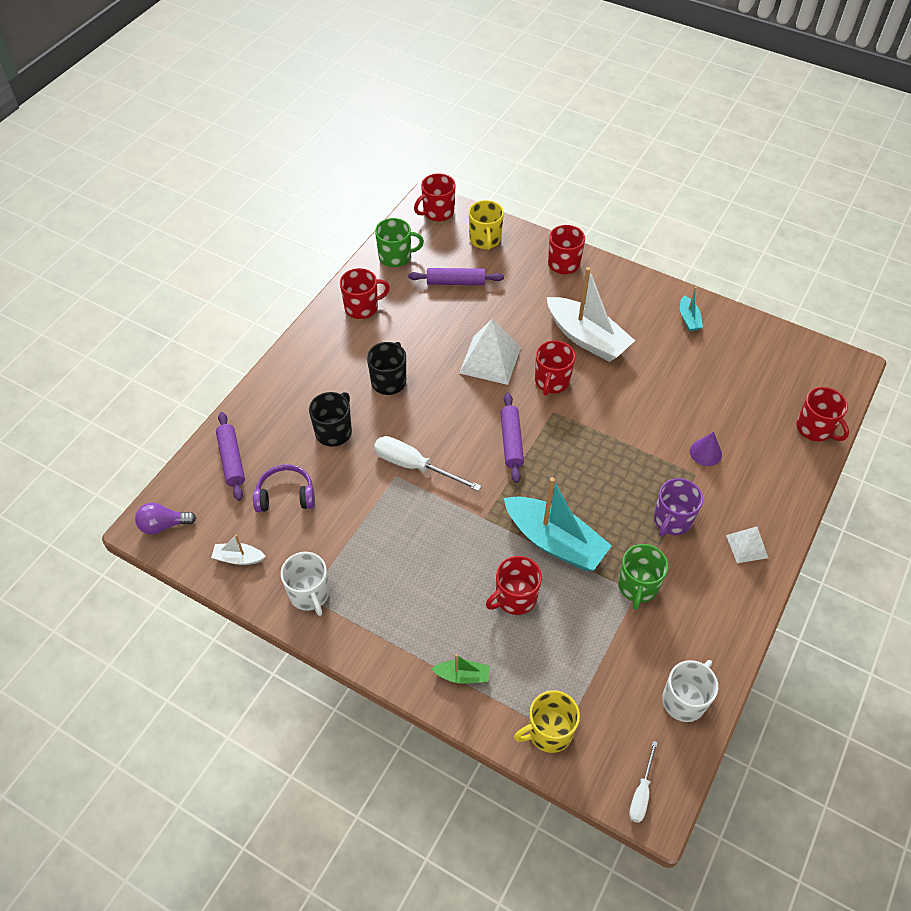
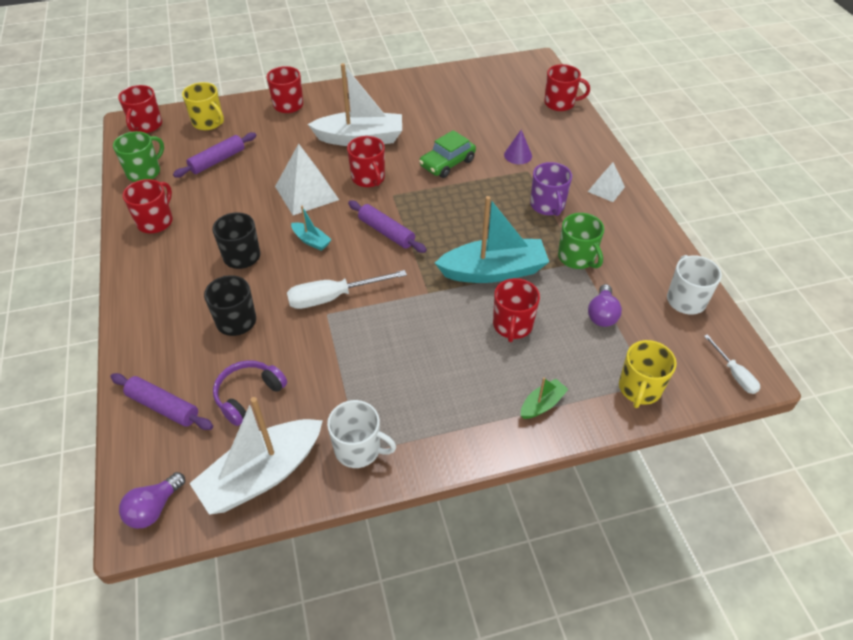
camera: 45 degrees left, 5 degrees down
(238, 558) = (262, 474): white boat -> white boat, size x2.19
(596, 650) = (602, 314): none -> purple light bulb
(633, 415) = (447, 163): none -> green car
(688, 319) = (413, 90): turquoise boat -> turquoise boat (311, 241)

